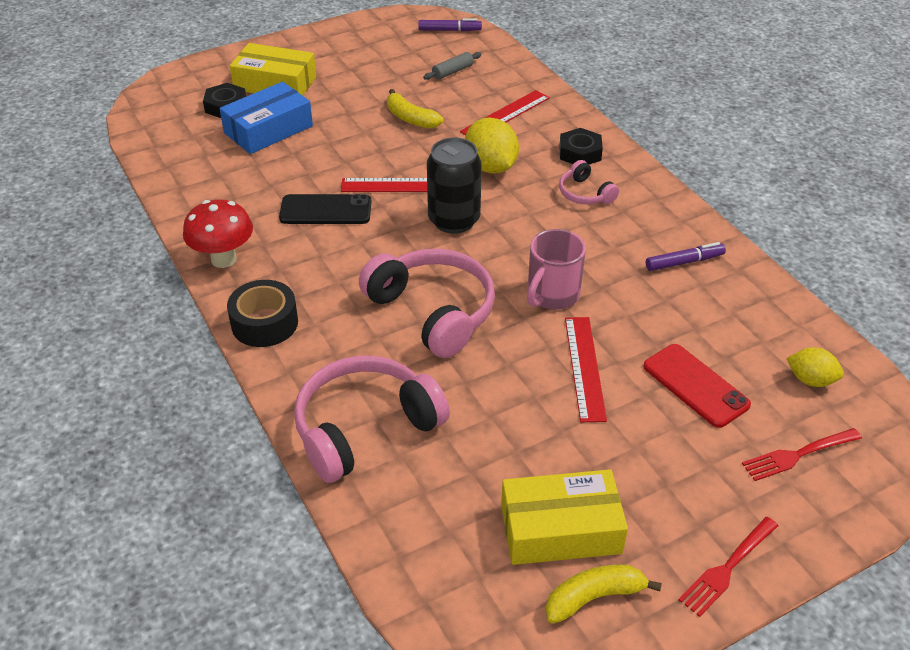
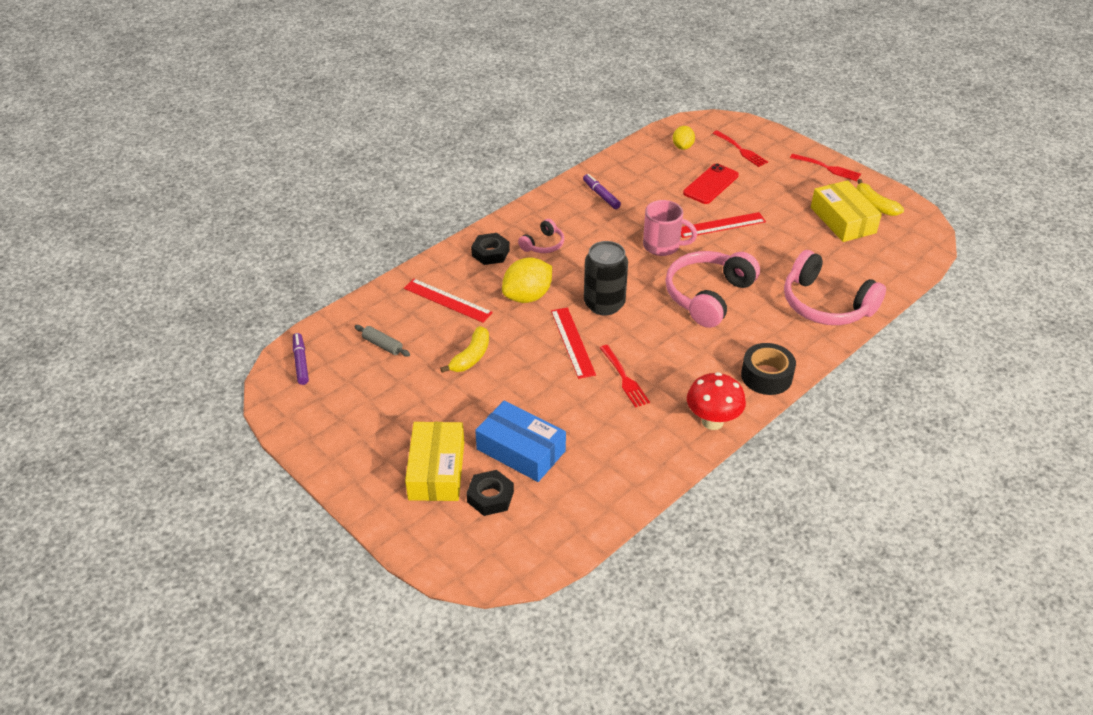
camera: 105 degrees left, 0 degrees up
(325, 210) = (624, 378): black phone -> red fork

